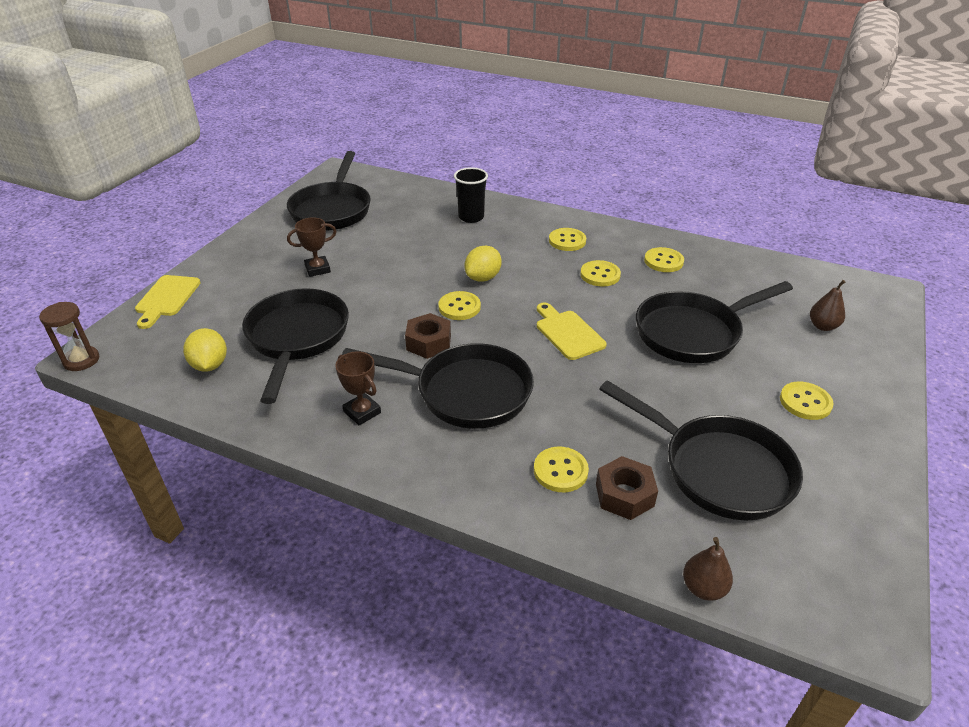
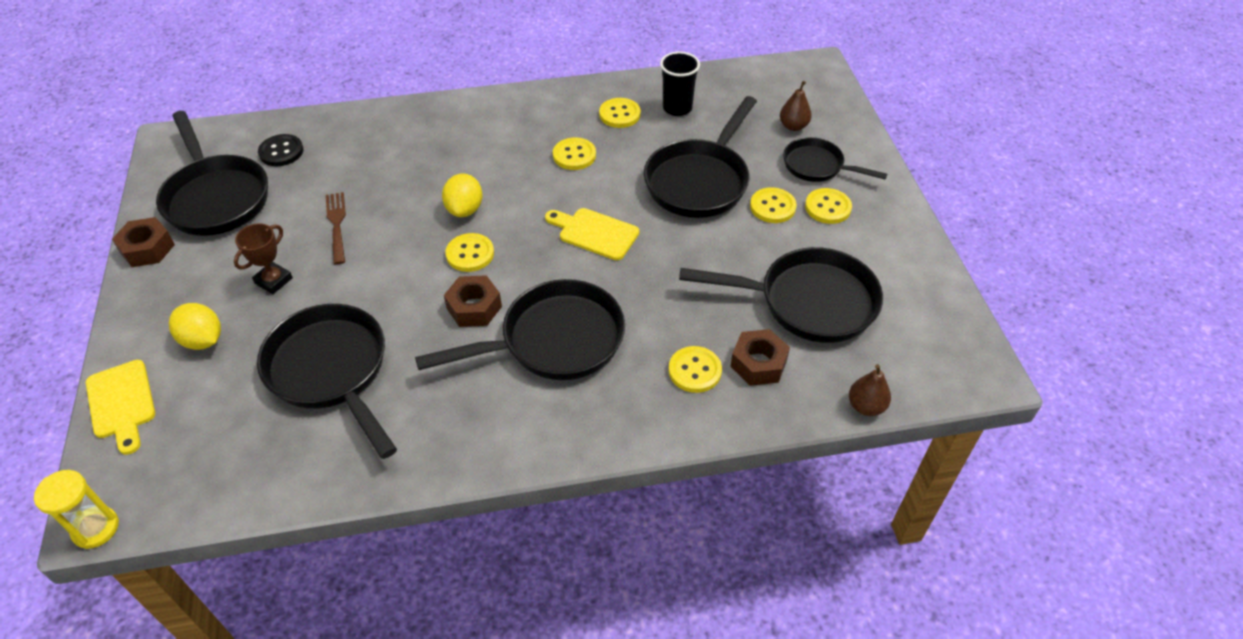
camera: 35 degrees left, 10 degrees up
(81, 360) = (96, 528): brown hourglass -> yellow hourglass
(210, 365) = (263, 451): yellow lemon -> yellow lemon (203, 340)
(267, 222) = (147, 249): none -> brown nut
(362, 412) = (475, 412): brown trophy -> none
(388, 253) = (337, 225): none -> brown fork
(396, 199) = (281, 152): none -> black button
(471, 217) = (389, 141): black cup -> black cup (677, 108)
(567, 241) = (512, 129): yellow button -> yellow button (772, 207)
(822, 366) = (817, 166): none -> black pan

